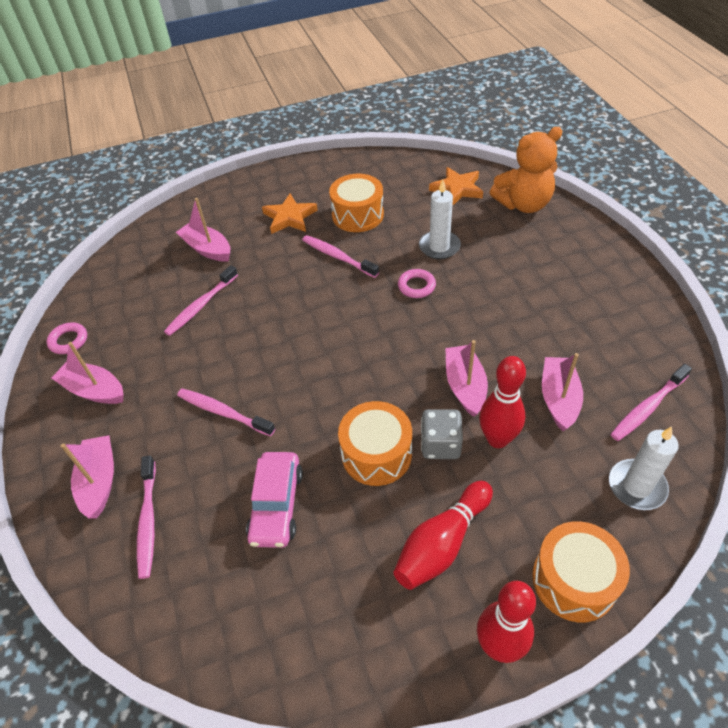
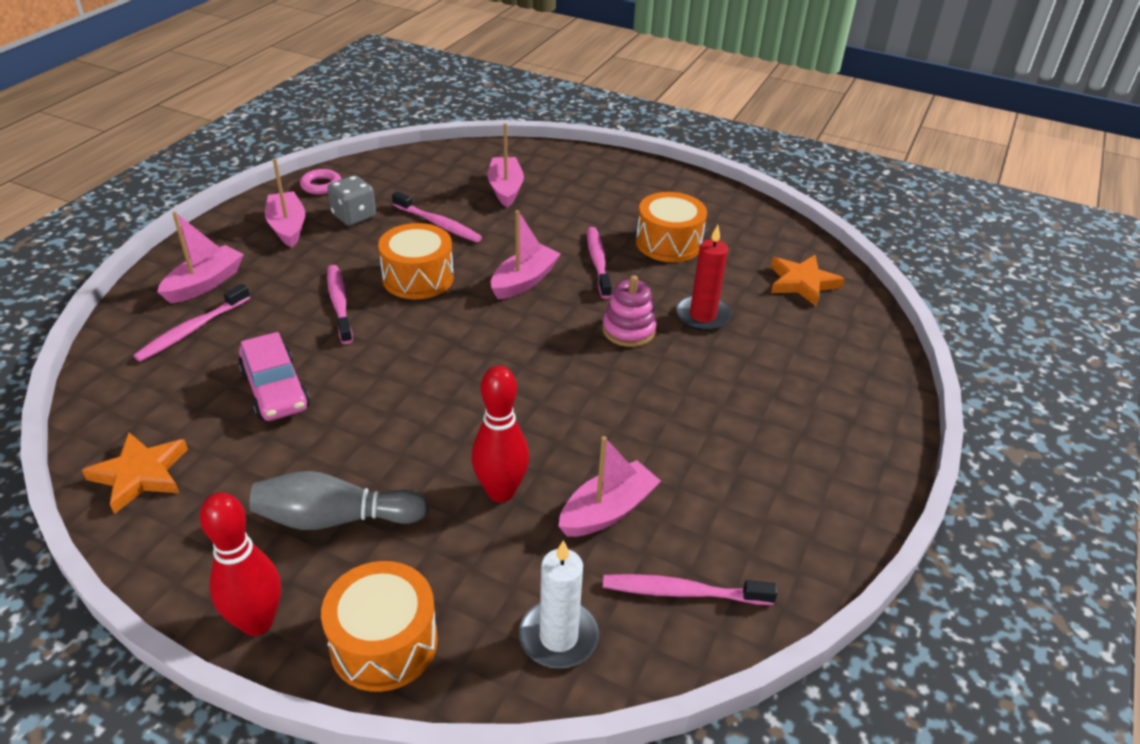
camera: 40 degrees right, 10 degrees down
(201, 306) = (438, 224): pink toothbrush -> pink toothbrush turned 135 degrees counterclockwise
(276, 505) = (275, 390): pink car -> pink car turned 75 degrees counterclockwise
(289, 217) = (606, 208): orange star -> orange star (140, 474)
(376, 454) = (393, 418): orange drum -> orange drum (418, 278)
(416, 286) = (628, 330): pink ring -> pink stacking toy
(439, 247) = (702, 316): white candle -> red candle
(440, 445) = (449, 455): grey dice -> grey dice (354, 216)
(442, 543) = (335, 519): red bowling pin -> grey bowling pin
(465, 386) = (542, 432): pink boat -> pink boat (524, 281)
(523, 204) = (853, 339): orange teddy bear -> none

